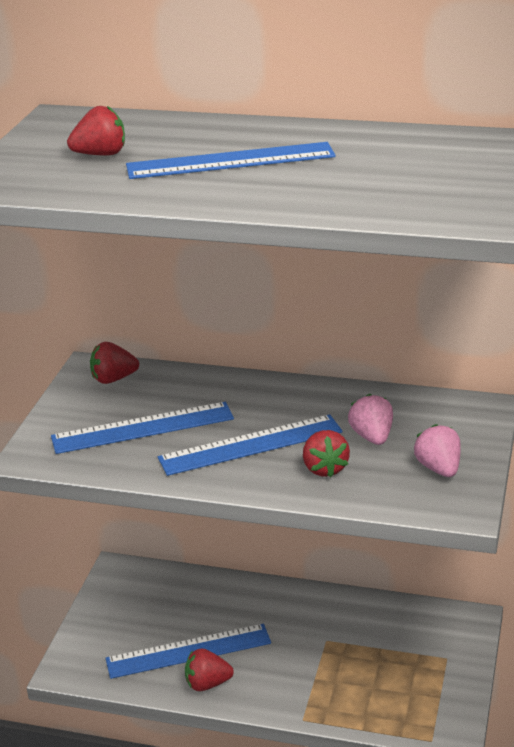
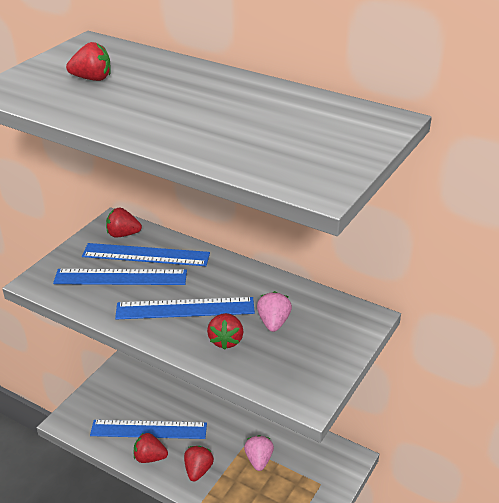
camera: 15 degrees right, 5 degrees up
(230, 161) = (176, 101): blue ruler -> blue ruler (146, 255)
(280, 682) = (198, 470): none -> red strawberry
(438, 468) = (308, 361): pink strawberry -> pink strawberry (258, 460)

